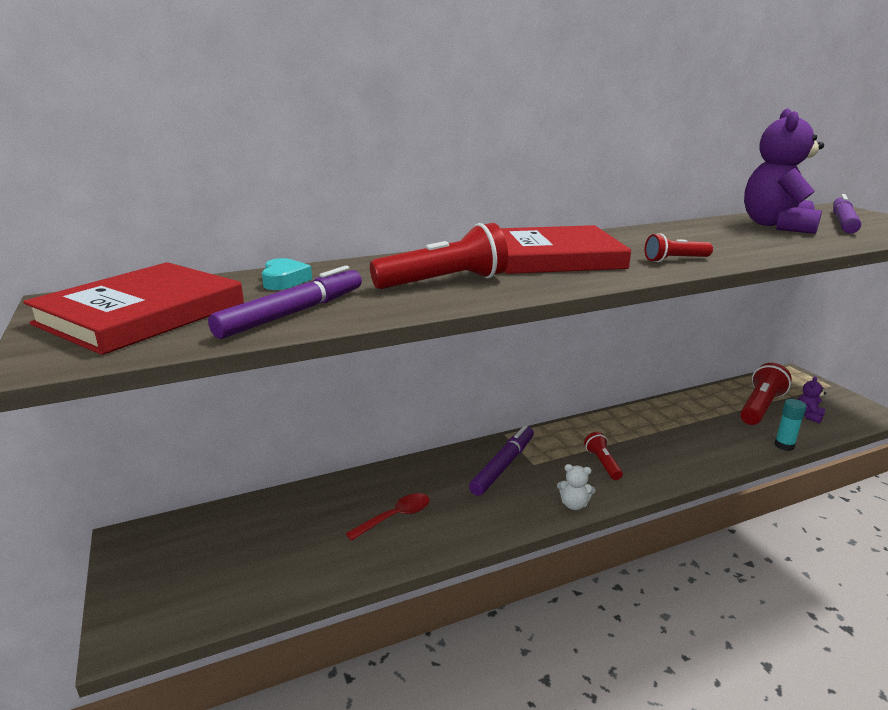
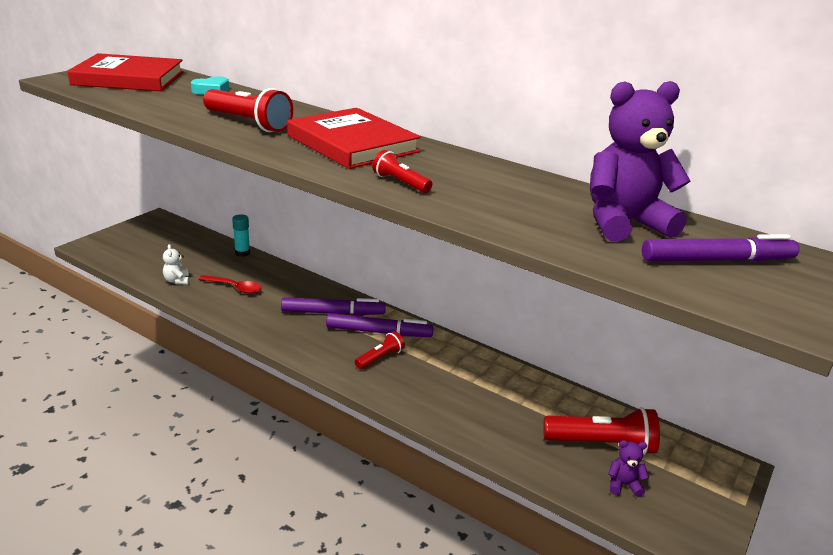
camera: 55 degrees right, 5 degrees up
(293, 313) = (154, 102): purple marker -> purple marker (379, 332)
(574, 505) = (306, 355): white teddy bear -> white teddy bear (177, 281)
(784, 445) = (526, 467): turquoise glue stick -> turquoise glue stick (242, 253)

